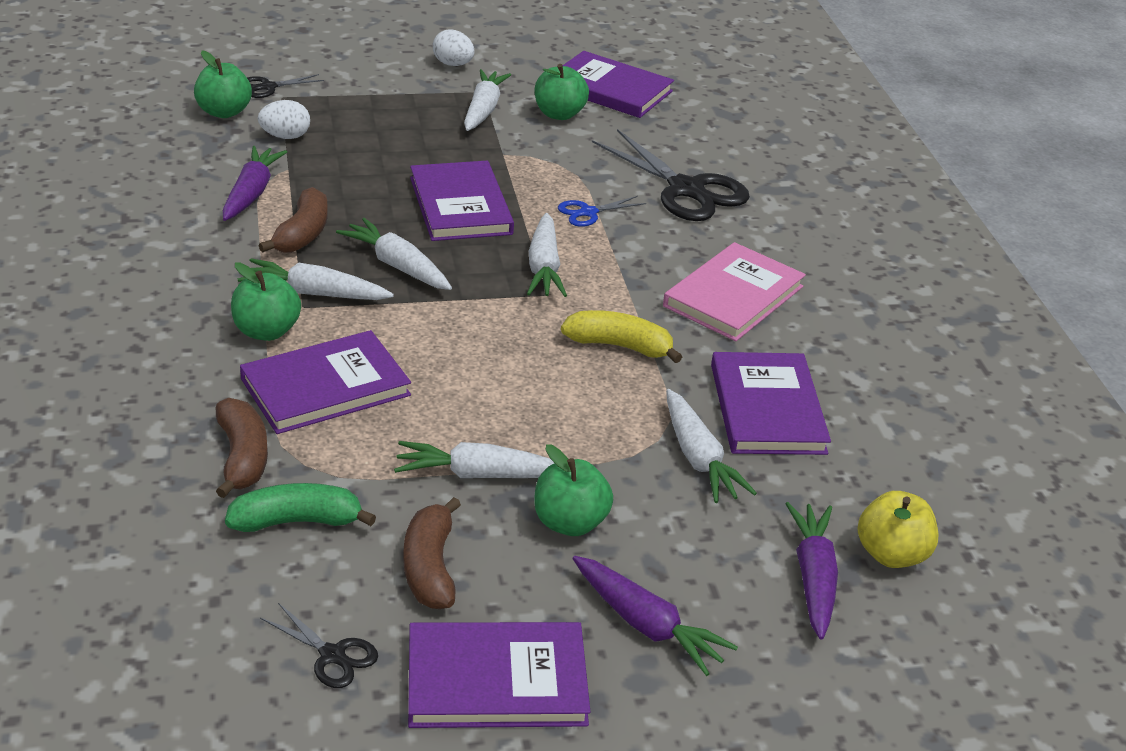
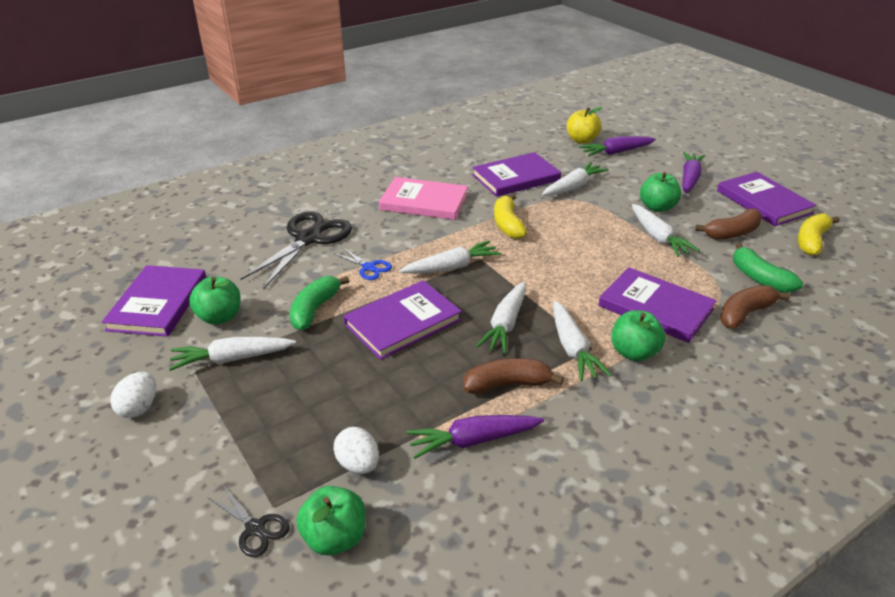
camera: 110 degrees left, 0 degrees up
(332, 655) = (811, 241): black scissors -> yellow banana
(529, 163) = (315, 309): none -> green banana

